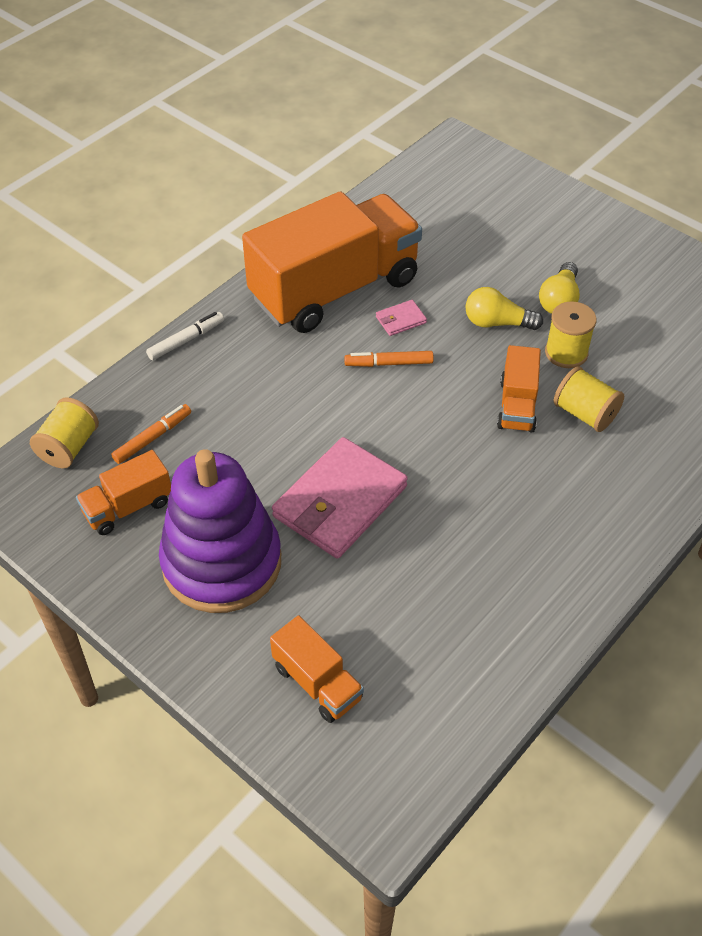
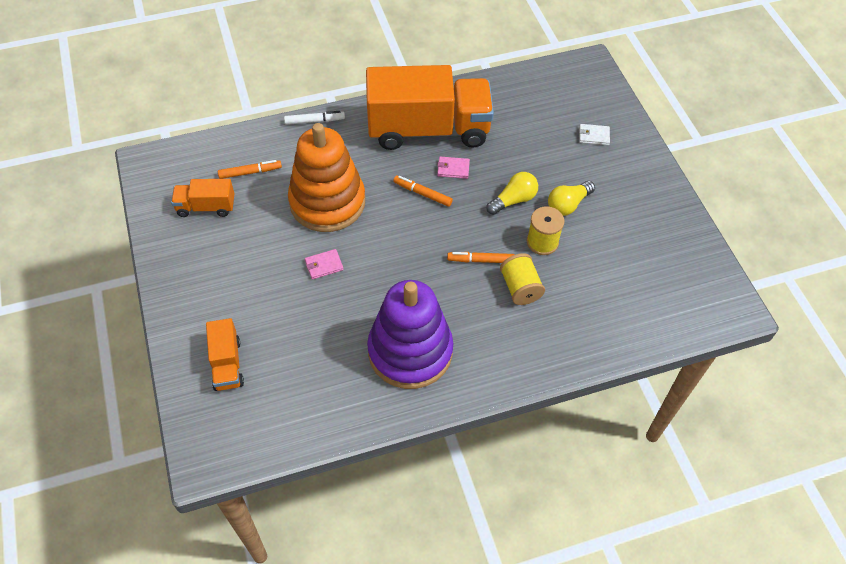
camera: 30 degrees right, 5 degrees up
(69, 447) = (202, 155): yellow spool -> none
(222, 562) = (230, 266): purple stacking toy -> purple stacking toy (410, 351)
(282, 427) = (327, 202): none -> orange stacking toy
(340, 502) = (324, 265): pink wallet -> pink wallet, size x0.42
(497, 323) = (513, 200): yellow light bulb -> yellow light bulb turned 105 degrees clockwise
(517, 405) = (480, 260): orange truck -> orange marker
(524, 216) = (593, 136): none -> white wallet

